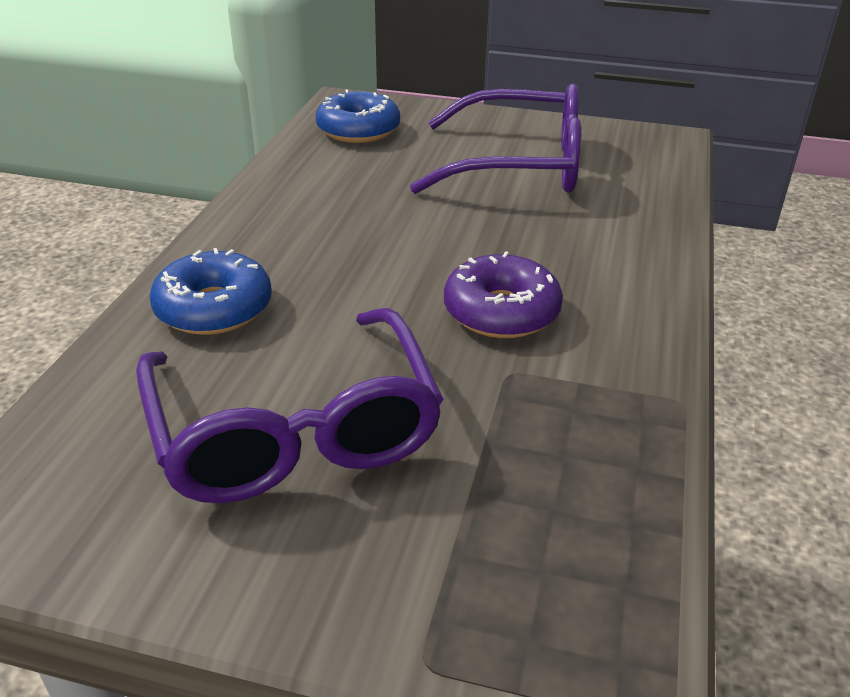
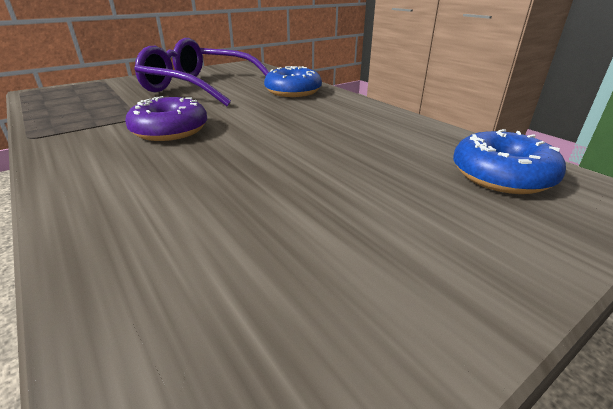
camera: 130 degrees right, 5 degrees down
(520, 165) = (322, 224): purple glasses -> none

